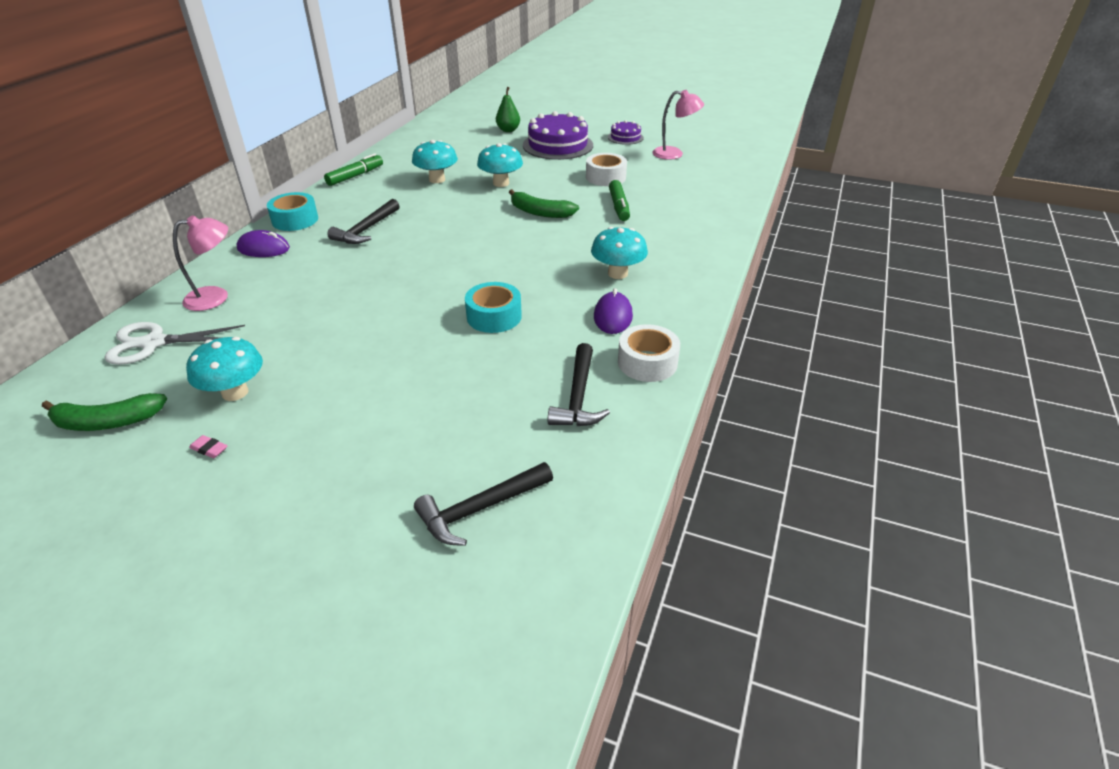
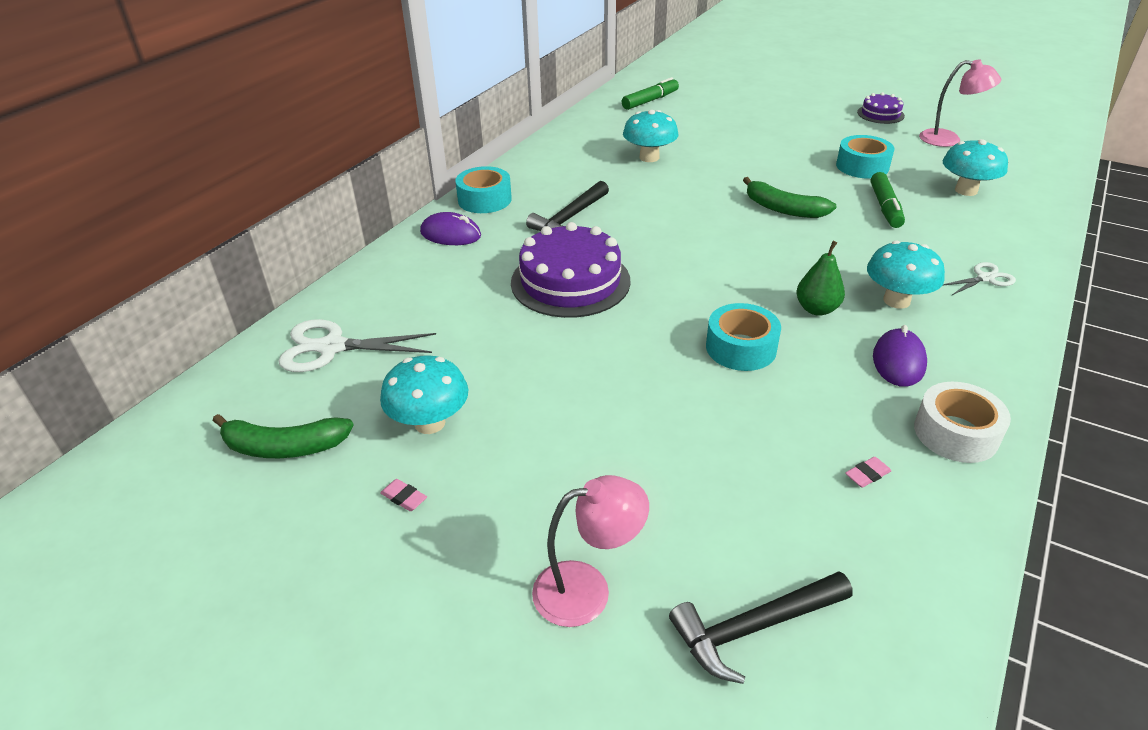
camera: 10 degrees right, 0 degrees up
(216, 297) = (400, 293): pink lamp -> pink lamp (587, 590)
(355, 176) = (551, 147): green marker -> green marker (650, 101)
(501, 183) = (729, 167): turquoise mushroom -> turquoise mushroom (966, 190)
(508, 130) = (730, 98): green pear -> green pear (816, 309)
(558, 145) = (795, 120): purple cake -> purple cake (570, 281)
(578, 397) = (867, 475): black hammer -> pink eraser
(605, 177) = (862, 166): white tape -> turquoise tape
(685, 253) = (985, 278): none -> white scissors

